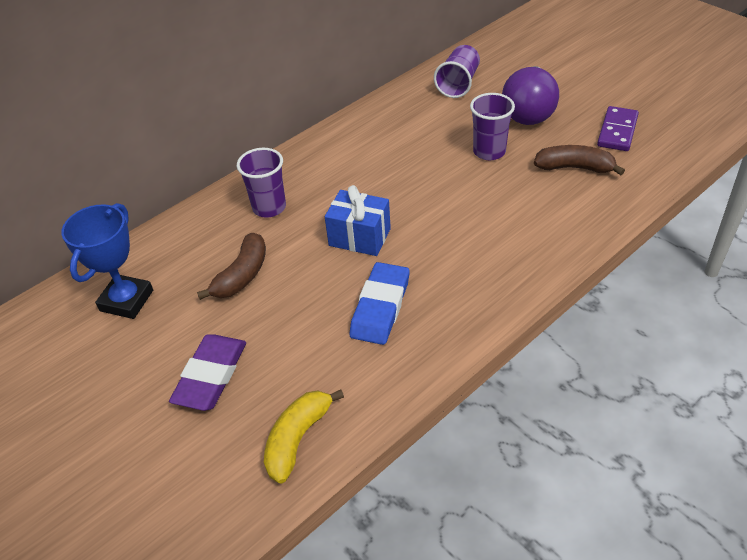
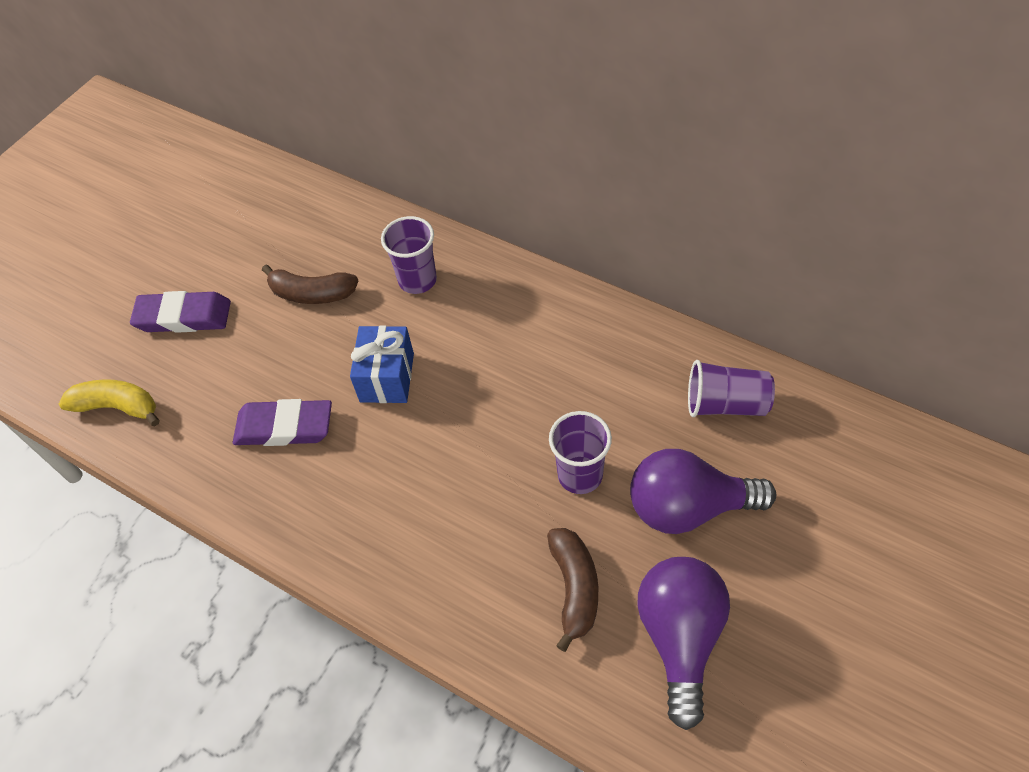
camera: 75 degrees right, 10 degrees up
(126, 300) = (266, 219): blue trophy -> none
(380, 307) = (284, 427): blue eraser -> purple eraser
(617, 131) = (680, 637): purple domino -> purple light bulb

